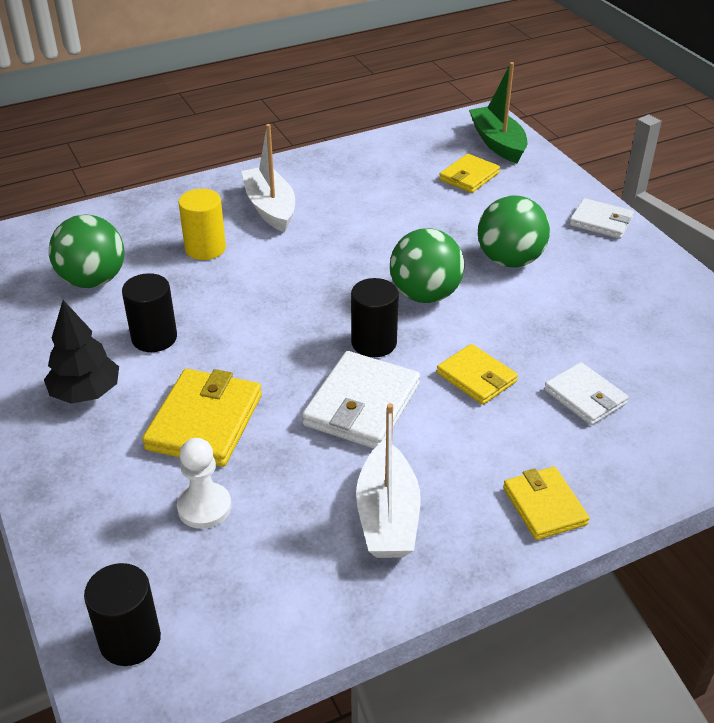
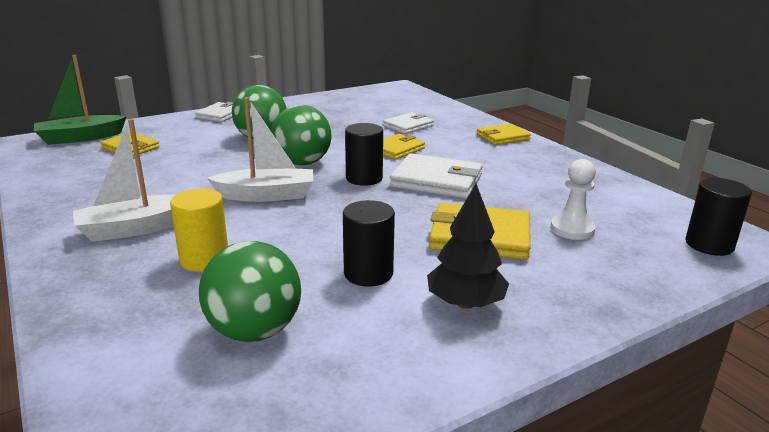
camera: 95 degrees left, 15 degrees down
(387, 516) = (537, 172): white boat -> white boat (267, 195)

